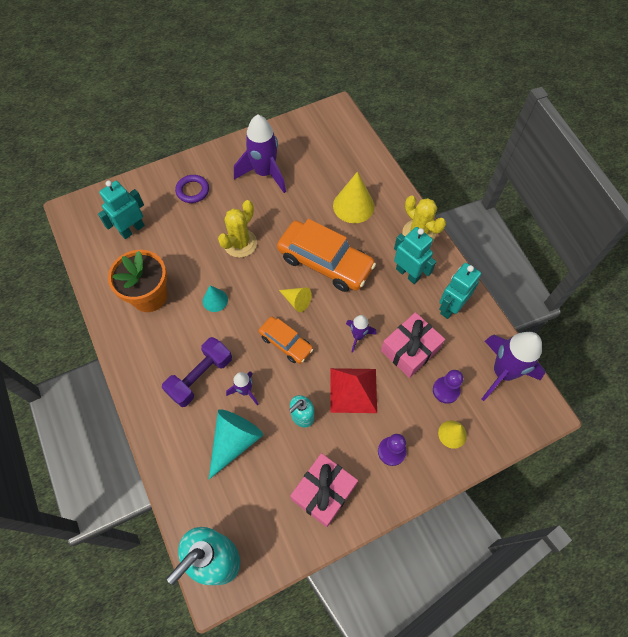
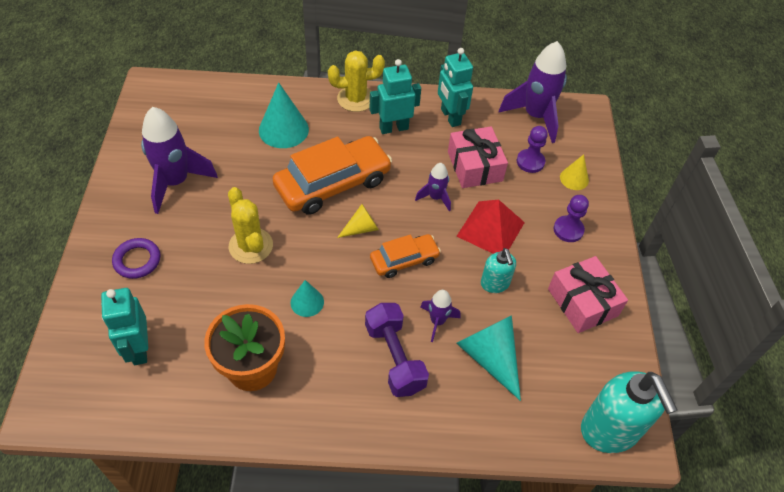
camera: 65 degrees left, 10 degrees down
(353, 206) = (283, 129): yellow cone -> turquoise cone

